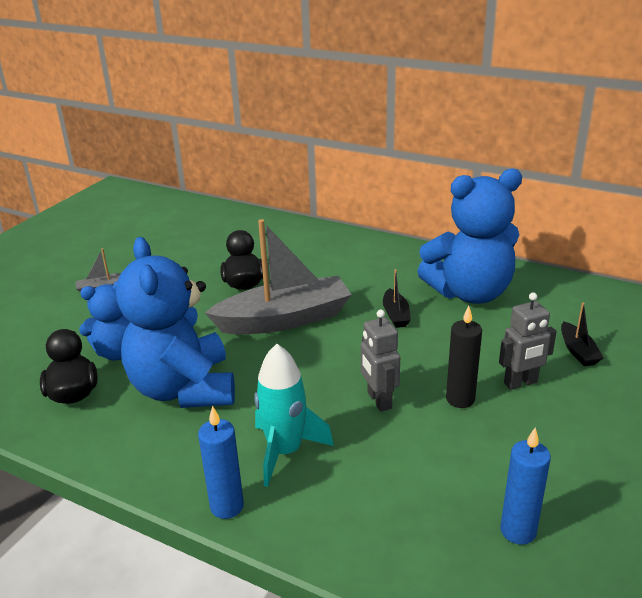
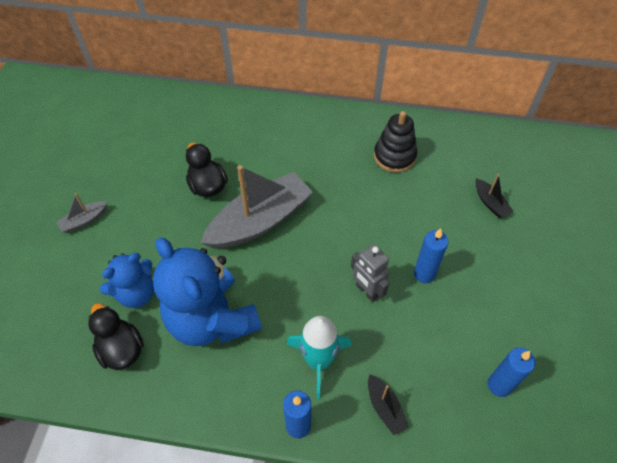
camera: 20 degrees left, 25 degrees up
(395, 315) = (346, 195): black boat -> black boat (384, 407)
(460, 399) = (424, 274): black candle -> blue candle
(470, 293) = (394, 156): blue teddy bear -> black stacking toy
(521, 383) = (460, 246): grey robot -> none

